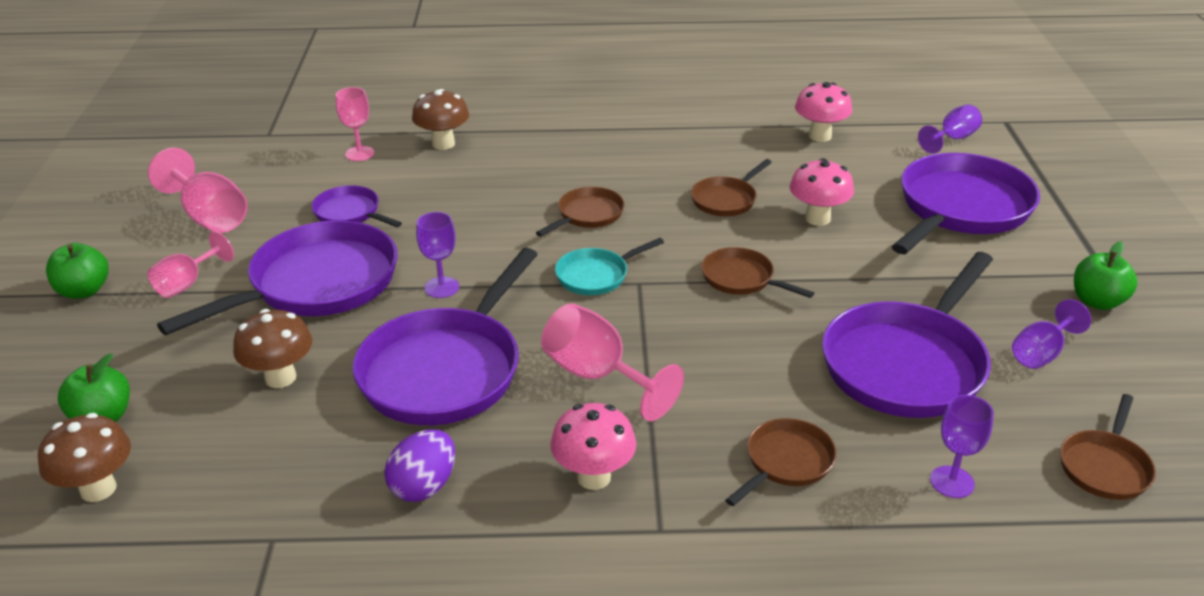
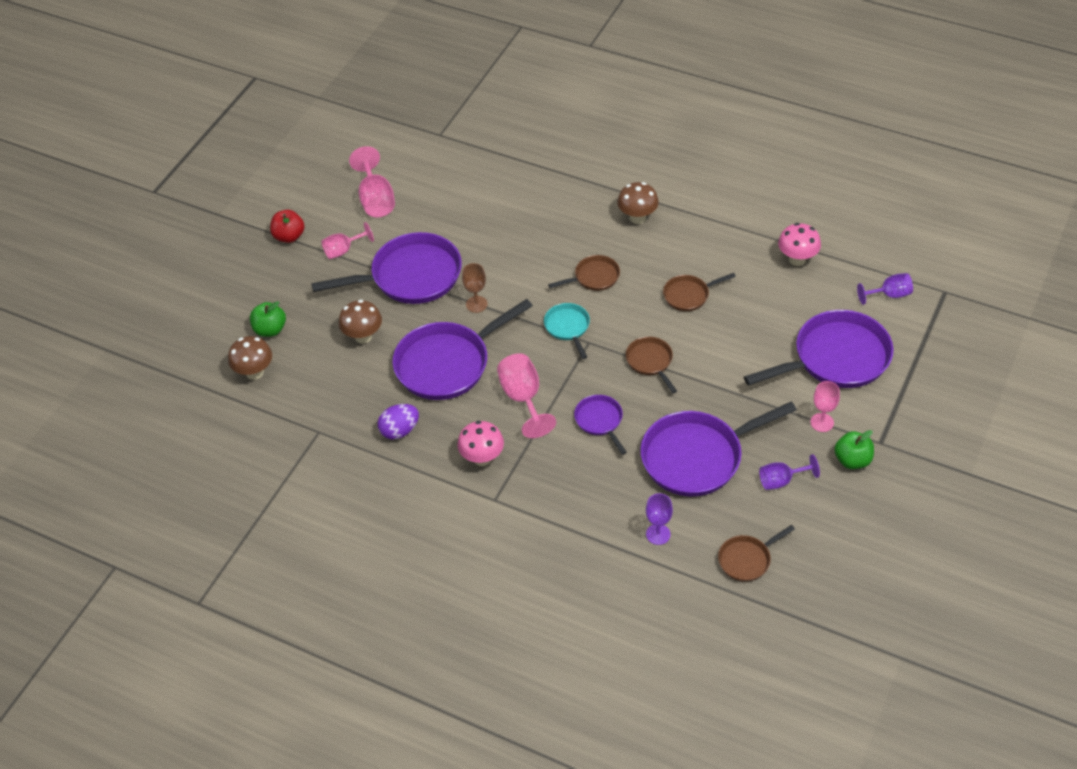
camera: 30 degrees right, 15 degrees up
(84, 291) = (289, 236): green apple -> red apple
(350, 213) = (455, 225): purple pan -> purple pan (600, 421)
(359, 153) = (486, 172): pink goblet -> pink goblet (822, 422)
(441, 287) = (476, 304): purple goblet -> brown goblet
(443, 144) = (543, 181): brown mushroom -> brown mushroom (637, 218)
(596, 275) = (568, 327): turquoise pan -> turquoise pan turned 75 degrees clockwise
(786, 462) = (582, 489): brown pan -> none
(817, 218) = (735, 332): pink mushroom -> none

